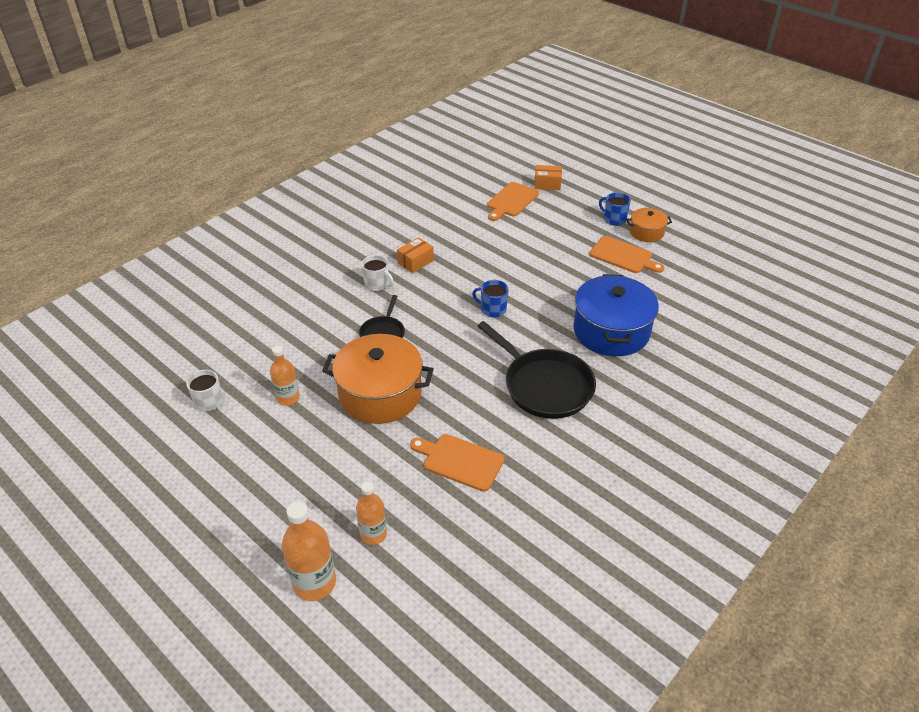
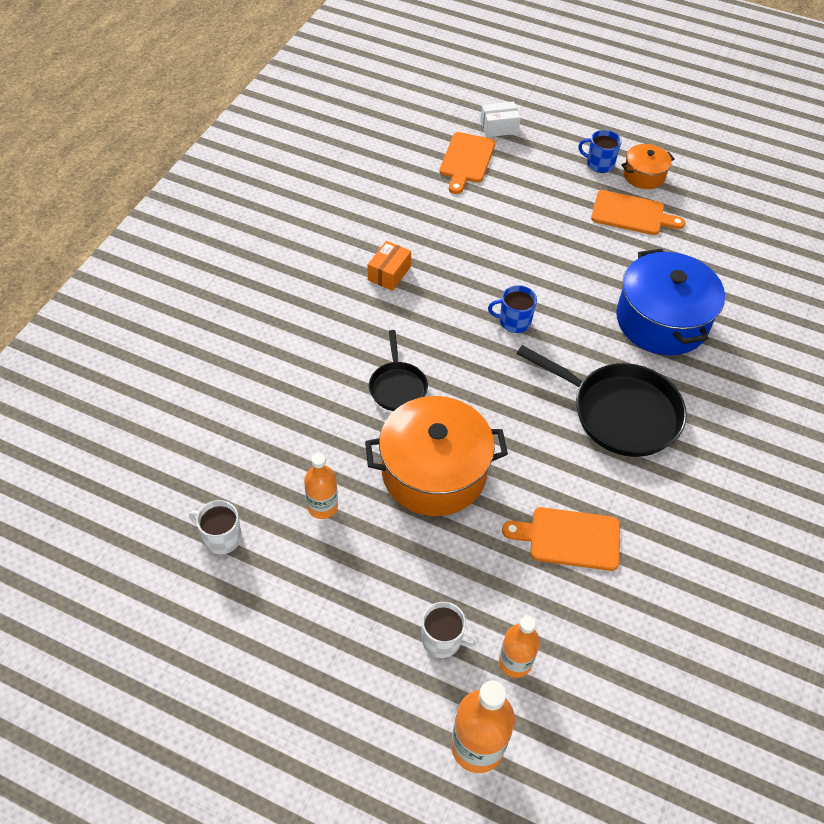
camera: 20 degrees left, 10 degrees up
(377, 284) = (356, 317): white mug -> white mug (442, 640)
(547, 184) = (499, 127): orange box -> white box

